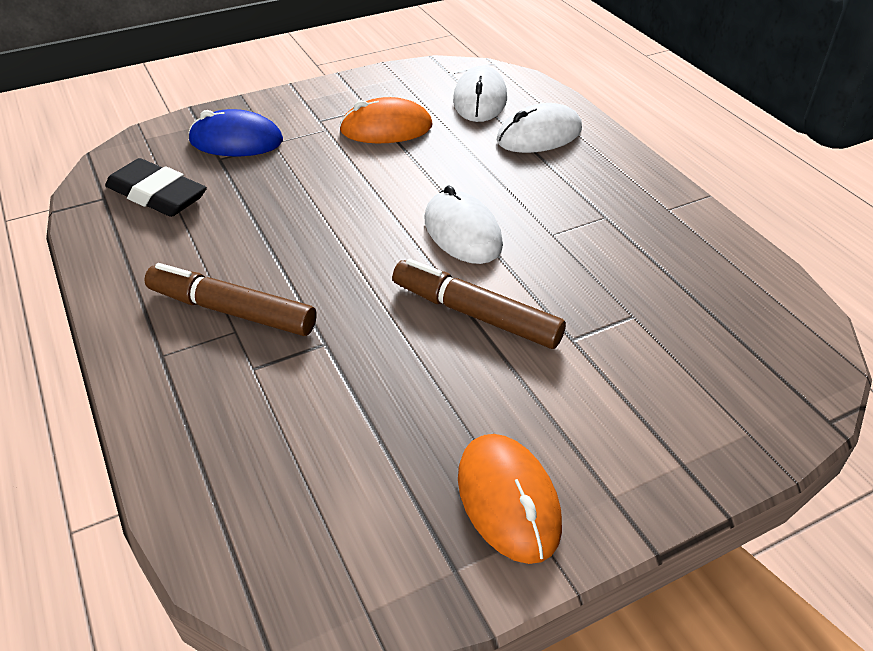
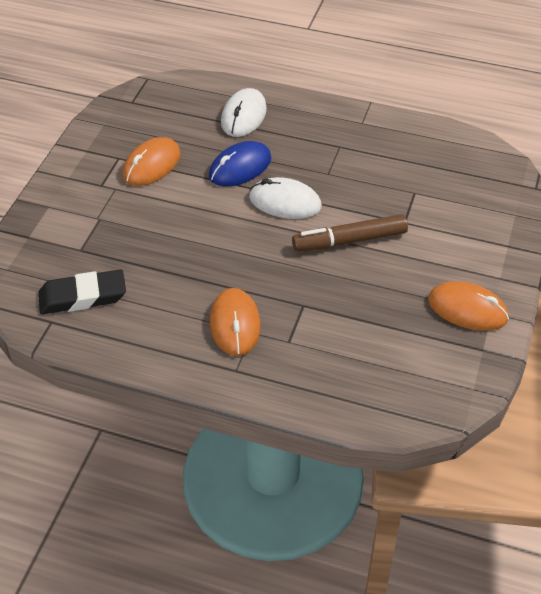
camera: 45 degrees left, 5 degrees up
(232, 311) = (235, 324): brown marker -> orange mouse
(236, 141) = (72, 232): blue mouse -> blue mouse (240, 167)
(480, 100) = (178, 111): white mouse -> none

